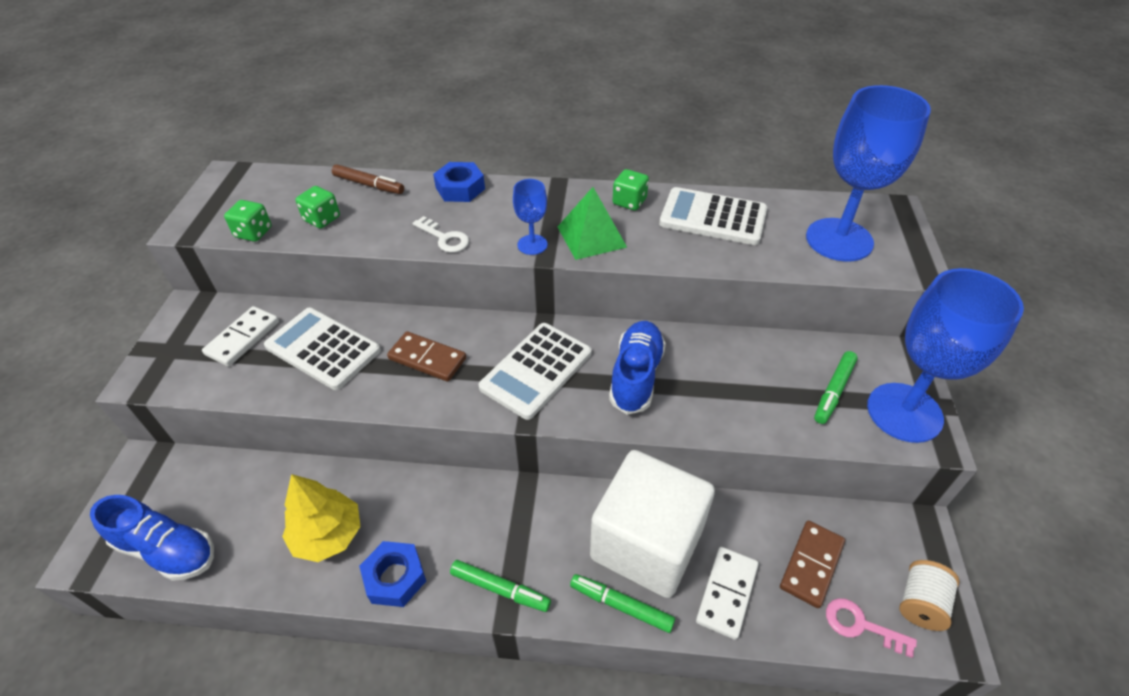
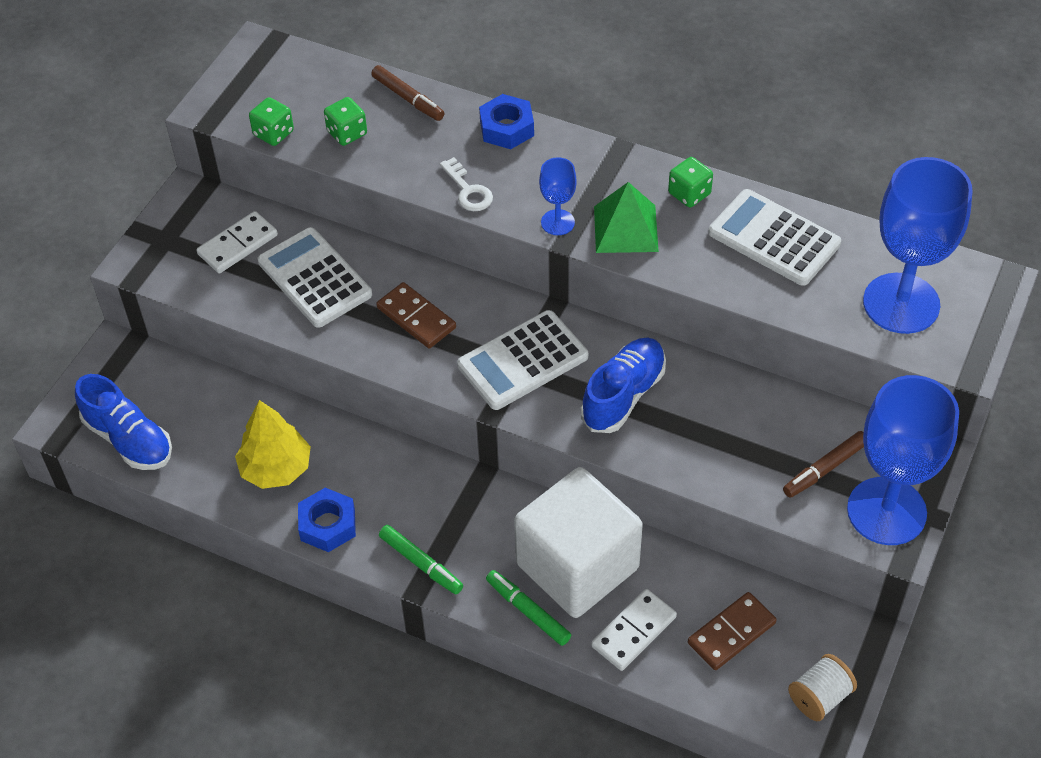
camera: 20 degrees right, 5 degrees up
(833, 391) = (825, 469): green marker -> brown marker
(861, 625) = (748, 697): pink key -> none

